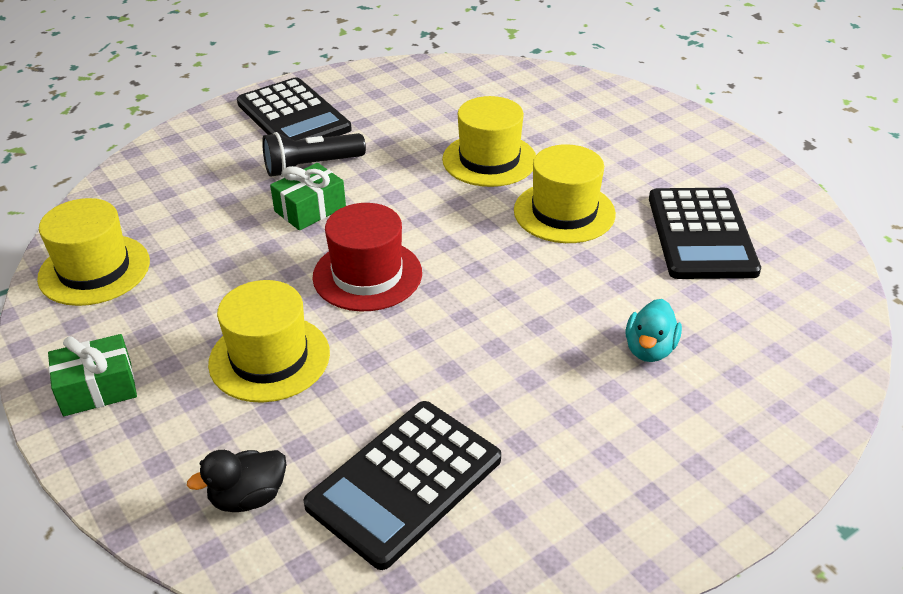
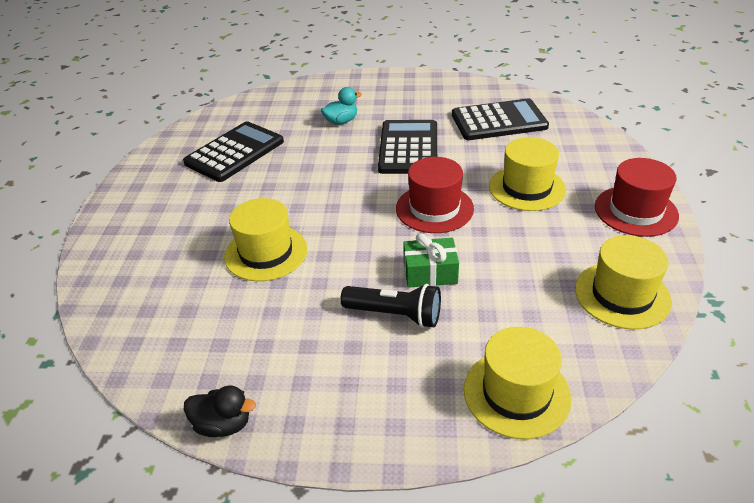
camera: 140 degrees left, 0 degrees up
(97, 388) = (635, 211): green gift -> red hat
(248, 497) = (571, 139): black duck -> black duck (223, 424)
(293, 116) = (358, 392): black calculator -> black calculator (408, 148)
(564, 212) = (279, 194): yellow hat -> yellow hat (516, 393)

